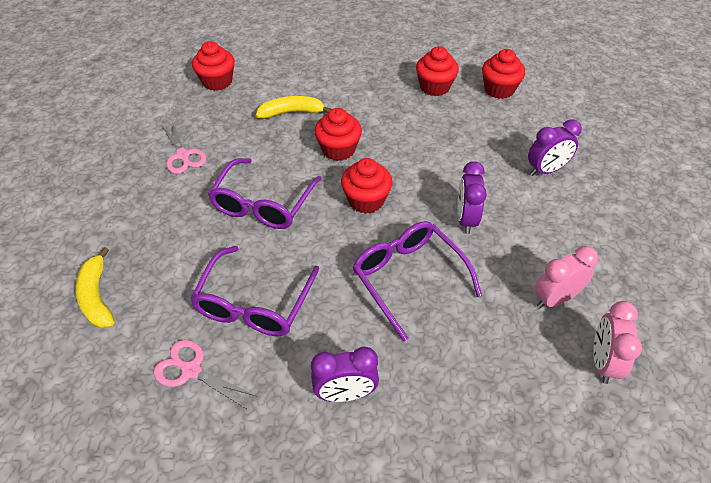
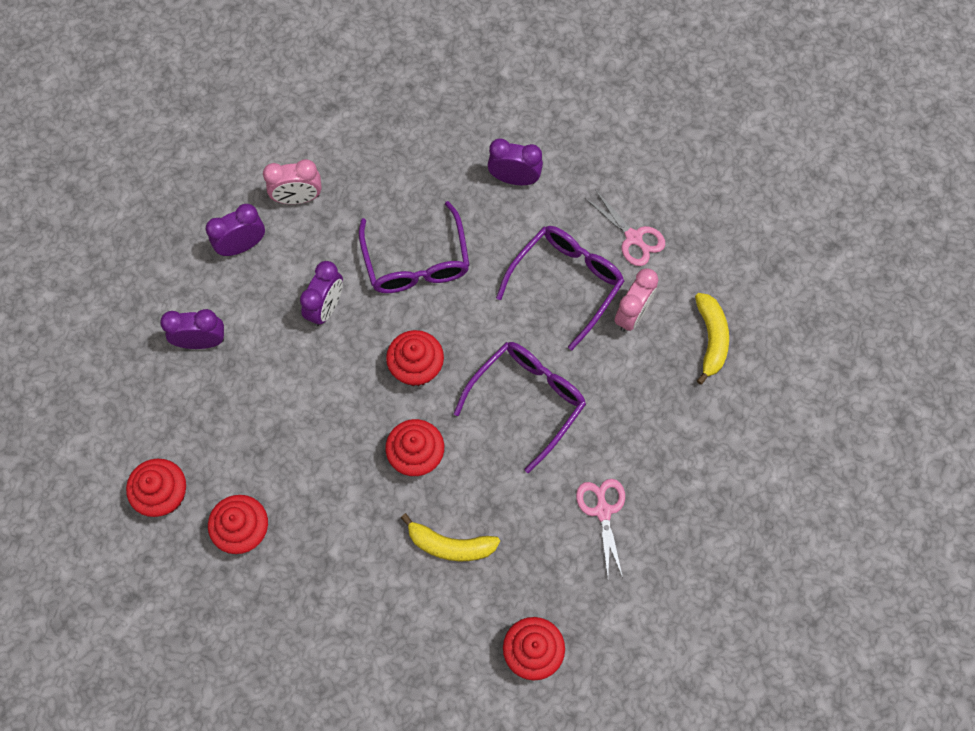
camera: 160 degrees left, 20 degrees up
(571, 243) = (242, 245): none -> purple clock
(602, 362) = (298, 135): pink clock -> pink clock (632, 314)

